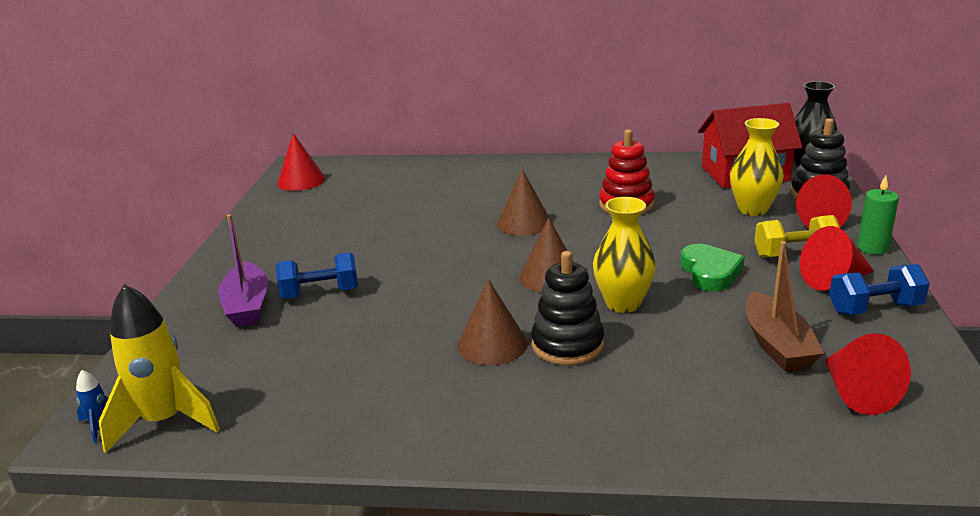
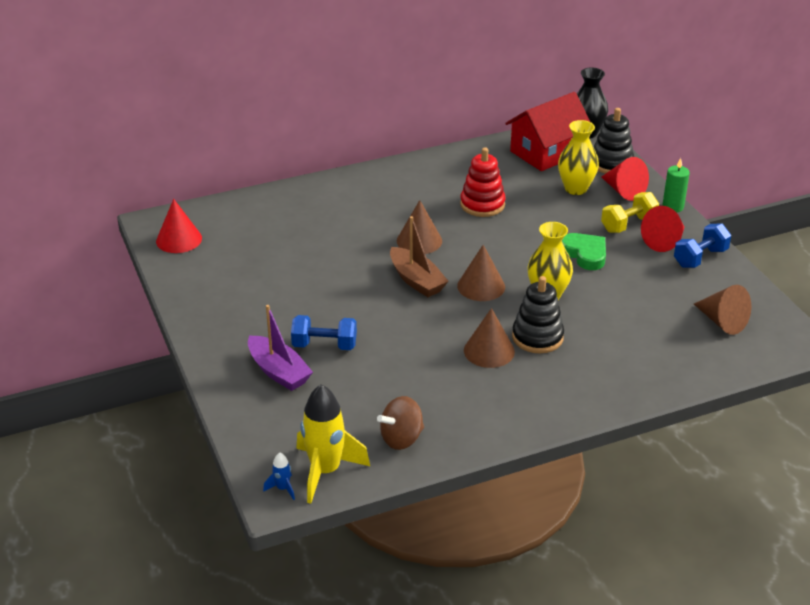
camera: 30 degrees left, 10 degrees up
(287, 412) = (401, 438): none -> brown spinning top
(320, 293) = (324, 345): blue dumbbell -> blue dumbbell turned 45 degrees clockwise
(777, 345) = (661, 301): brown boat -> brown boat (416, 280)
(856, 393) = (722, 321): red cone -> brown cone

